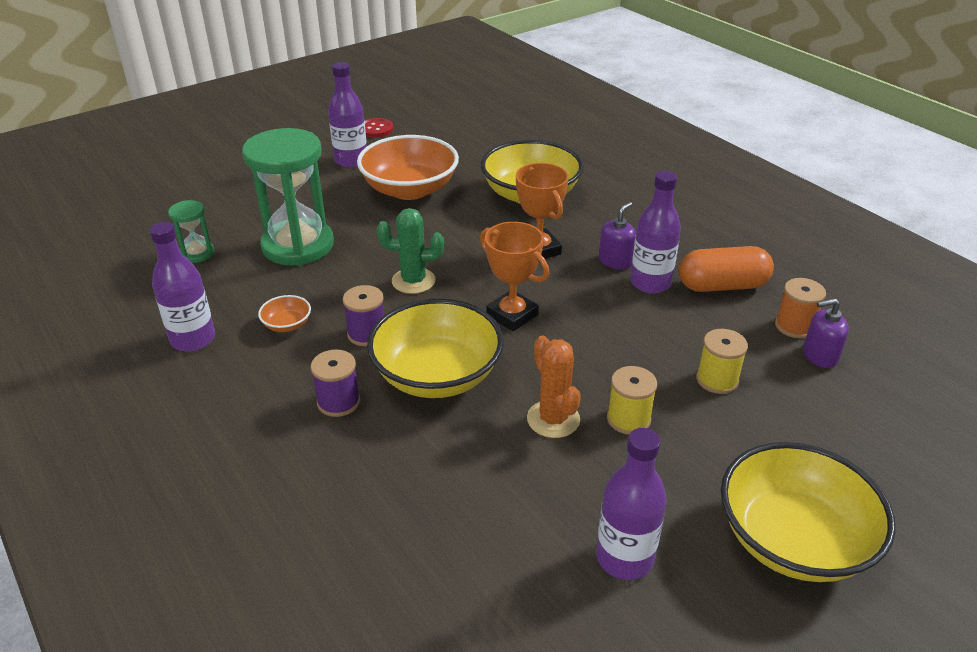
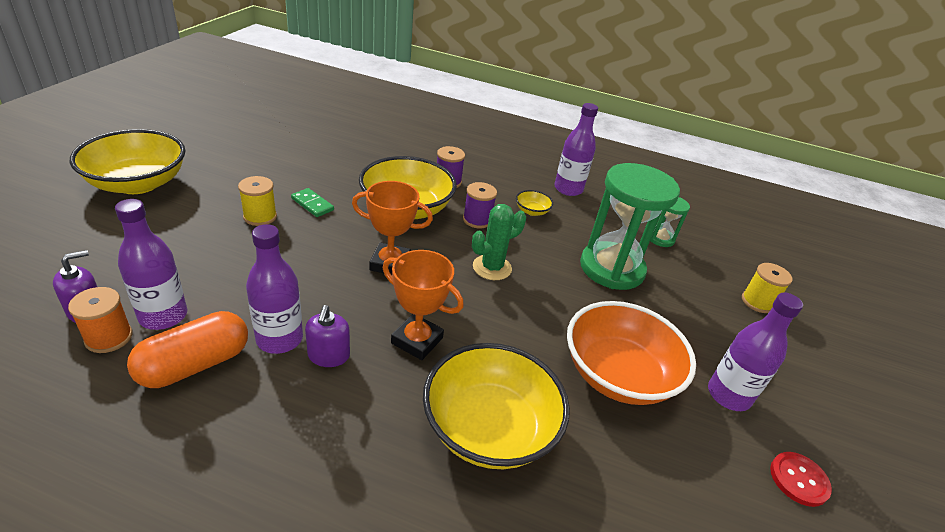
camera: 140 degrees right, 0 degrees up
(287, 324) = (532, 211): orange bowl -> yellow bowl
(553, 419) = (312, 204): orange cactus -> green domino
(624, 558) = (240, 158): purple bottle -> purple bottle (163, 316)
(717, 380) = (194, 261): yellow spool -> yellow spool (757, 302)

